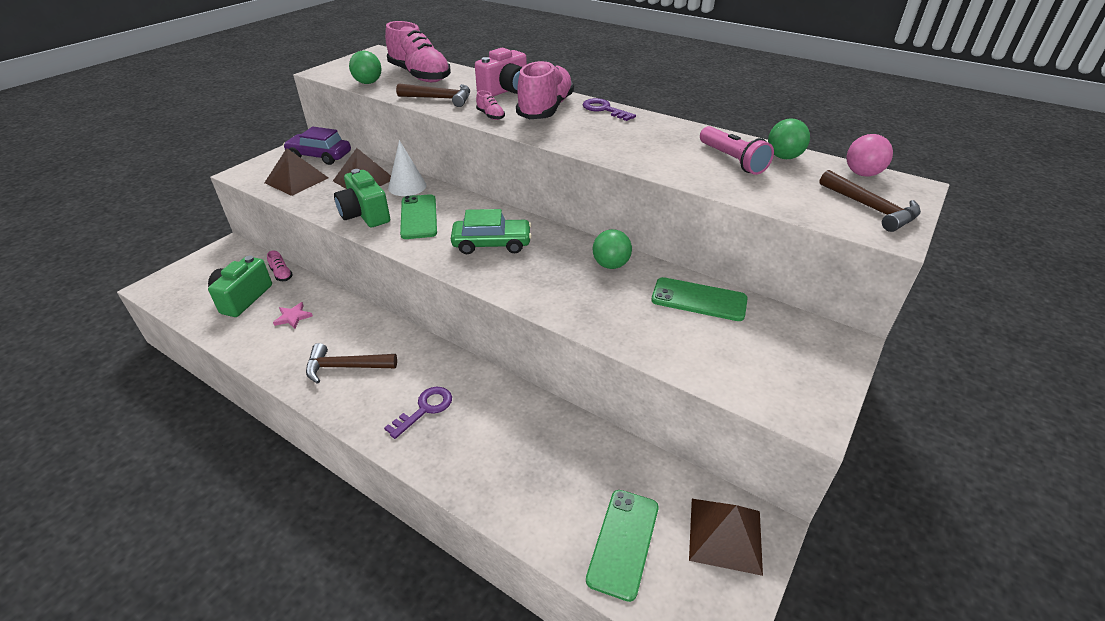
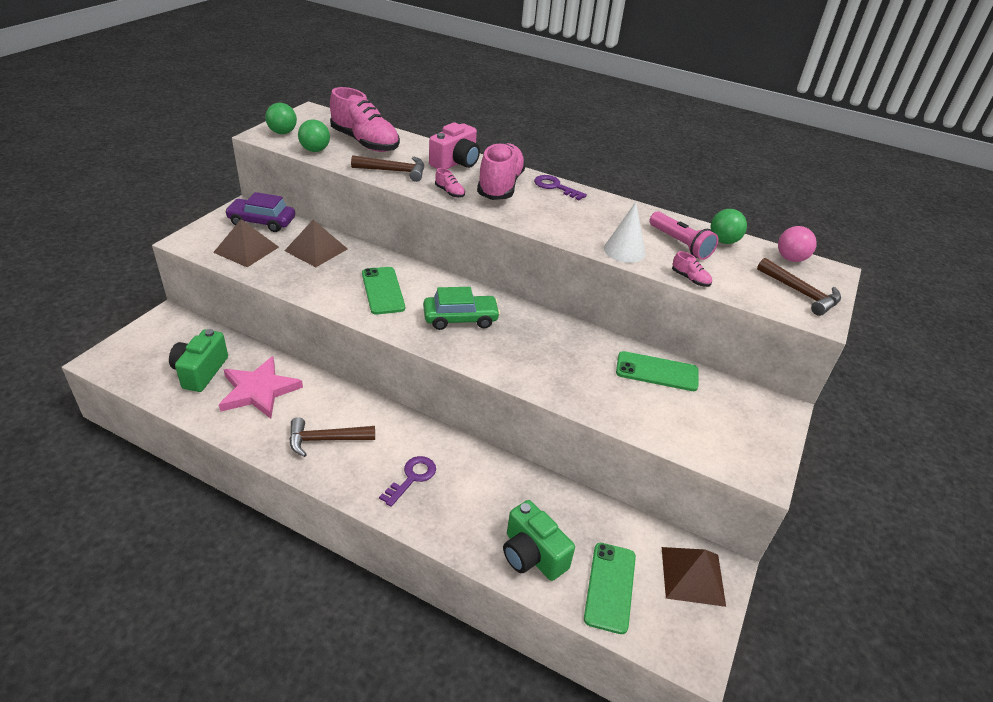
camera: 10 degrees left, 0 degrees up
(281, 274) = (234, 345): pink shoe -> pink shoe (690, 279)
(293, 317) = (259, 390): pink star -> pink star, size x2.23
(365, 214) = (329, 288): green camera -> green camera (532, 555)
(407, 186) = (362, 257): white cone -> white cone (624, 251)
(610, 265) = (574, 339): green ball -> green ball (282, 132)

